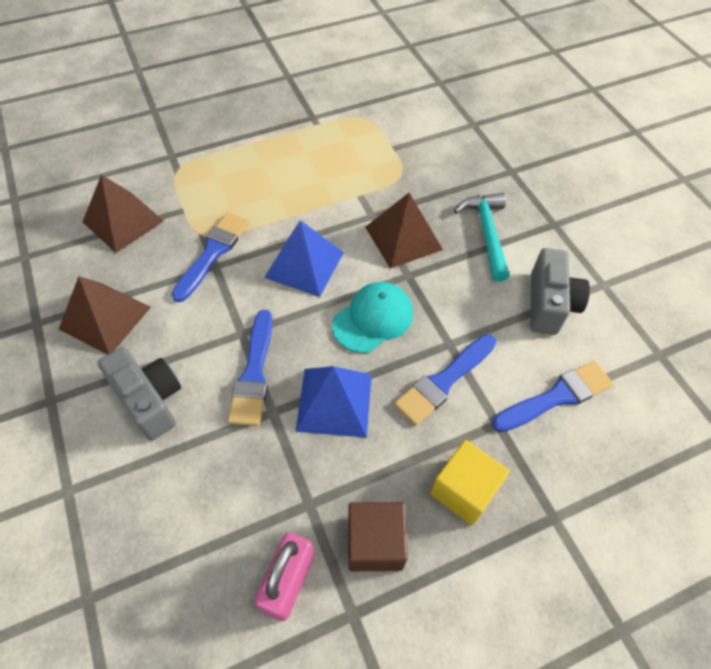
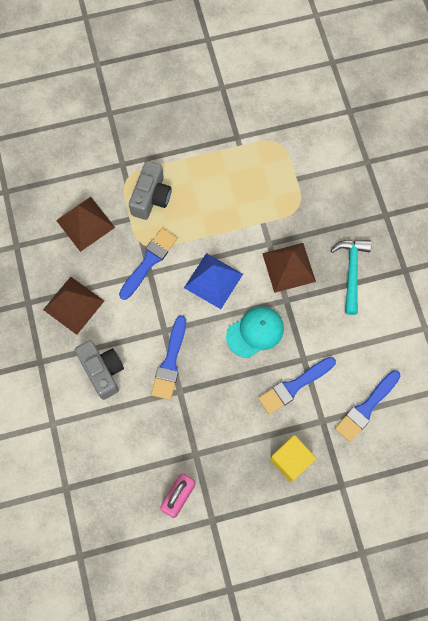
camera: 10 degrees right, 15 degrees up
(334, 402) = (220, 390): blue pyramid -> none
(375, 543) = (231, 483): brown cube -> none
(549, 304) = (381, 338): grey camera -> grey camera (151, 197)
(556, 396) = (366, 408): blue brush -> blue brush turned 150 degrees clockwise

